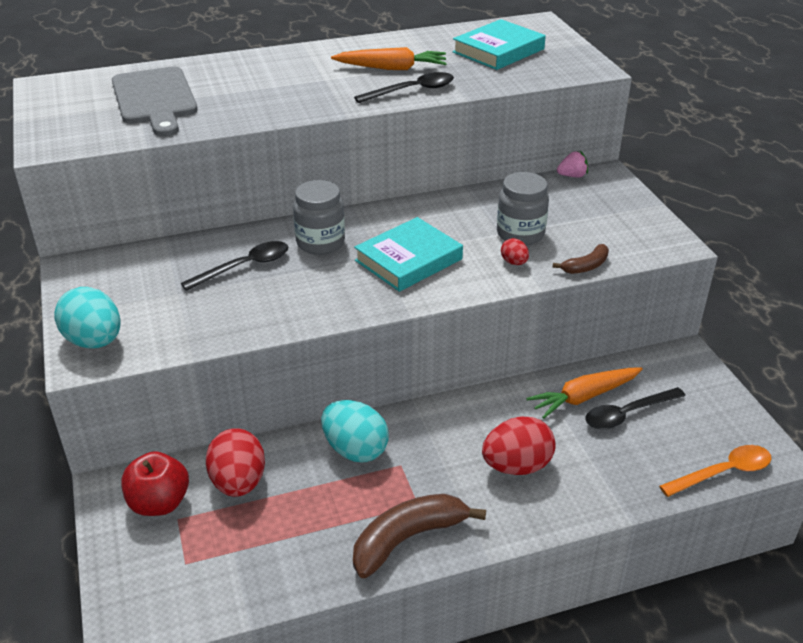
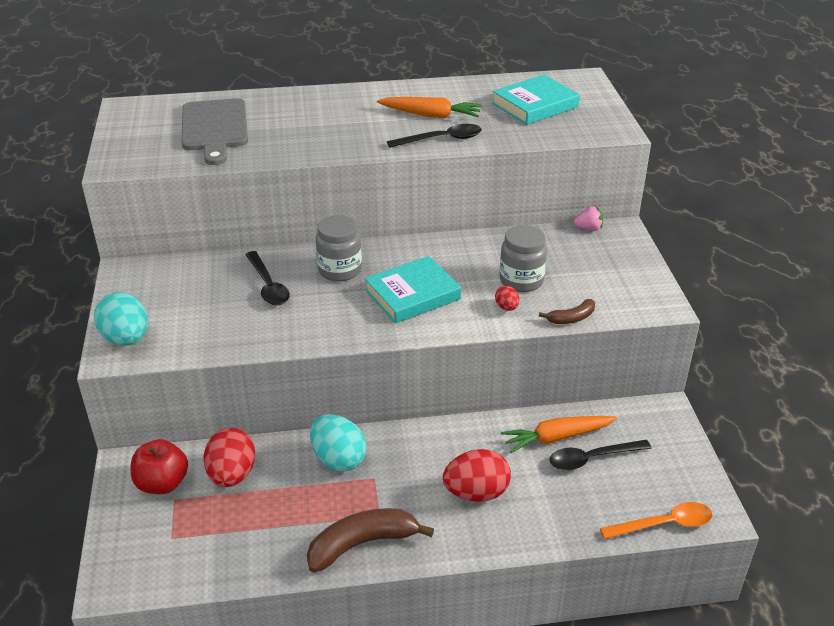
camera: 10 degrees right, 0 degrees up
(244, 267) = (268, 286): black spoon -> black spoon turned 90 degrees clockwise

